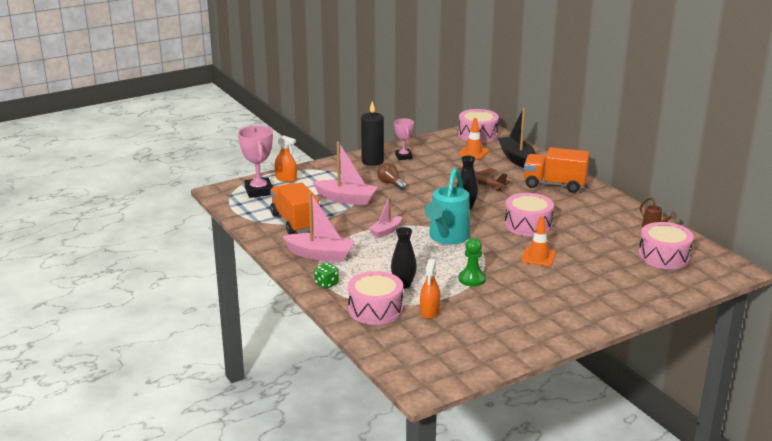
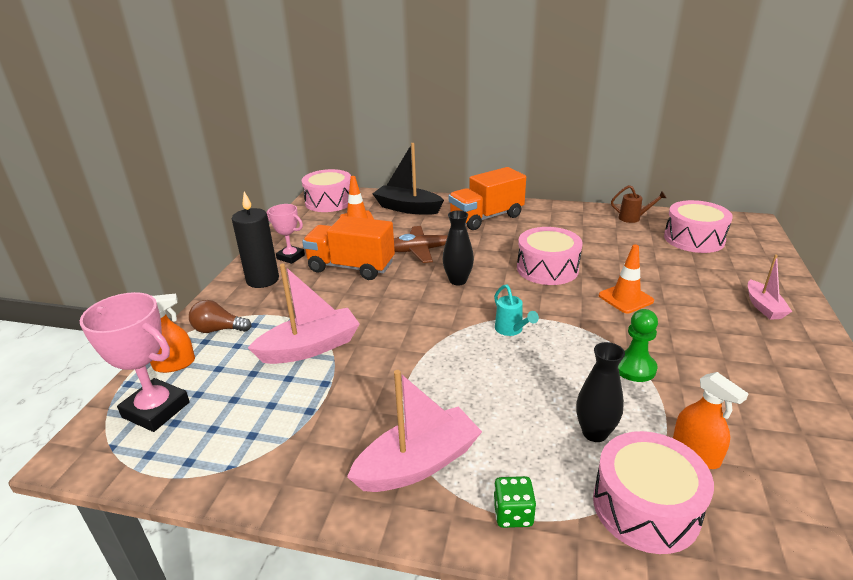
camera: 45 degrees left, 5 degrees up
(295, 222) = (293, 430): orange truck -> orange truck (351, 267)
(386, 231) = (434, 364): pink boat -> pink boat (763, 307)
(390, 183) = (331, 296): brown light bulb -> brown light bulb (218, 329)
(447, 238) = (511, 330): turquoise watering can -> turquoise watering can, size x0.46

